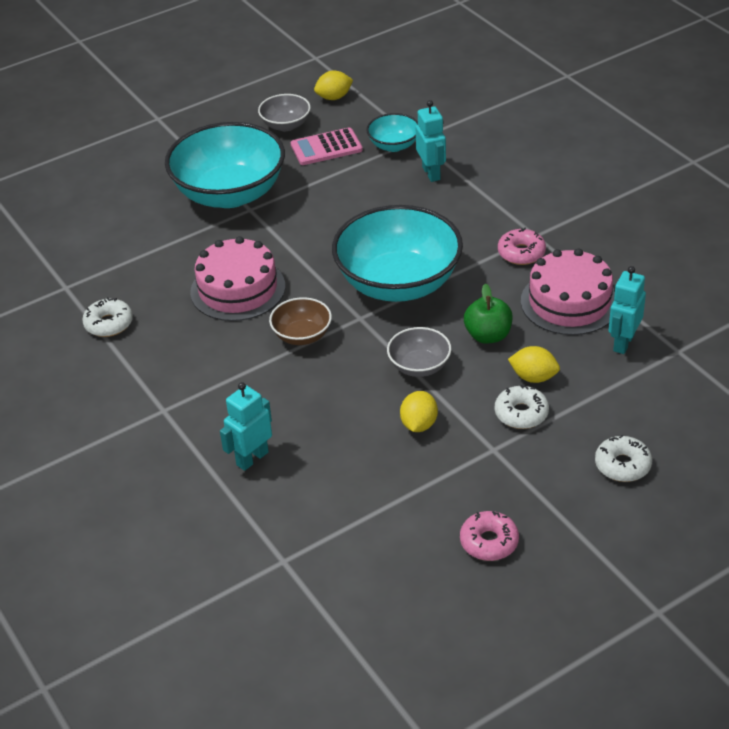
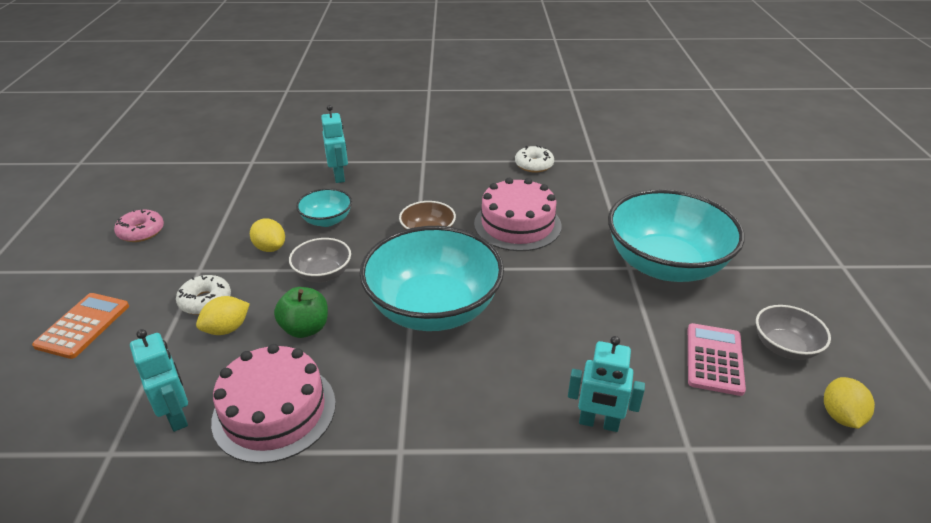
camera: 120 degrees right, 5 degrees down
(394, 145) = (685, 419): turquoise bowl -> turquoise bowl (327, 220)
(521, 253) = (384, 419): pink donut -> none
(622, 465) = (83, 326): white donut -> orange calculator

